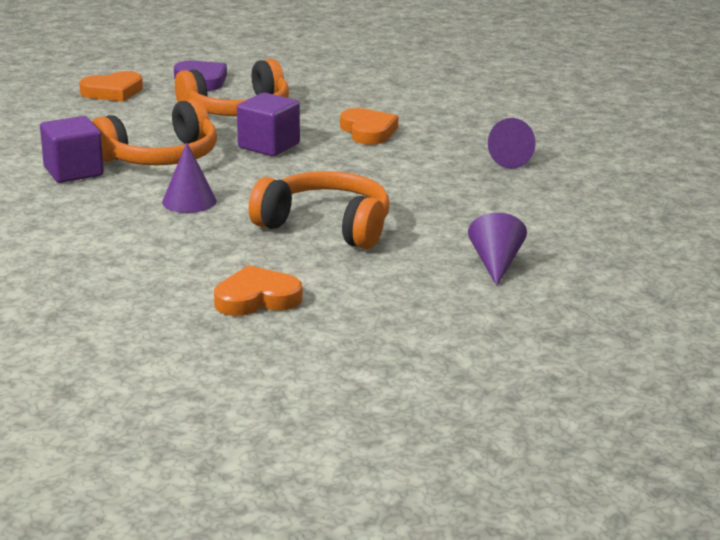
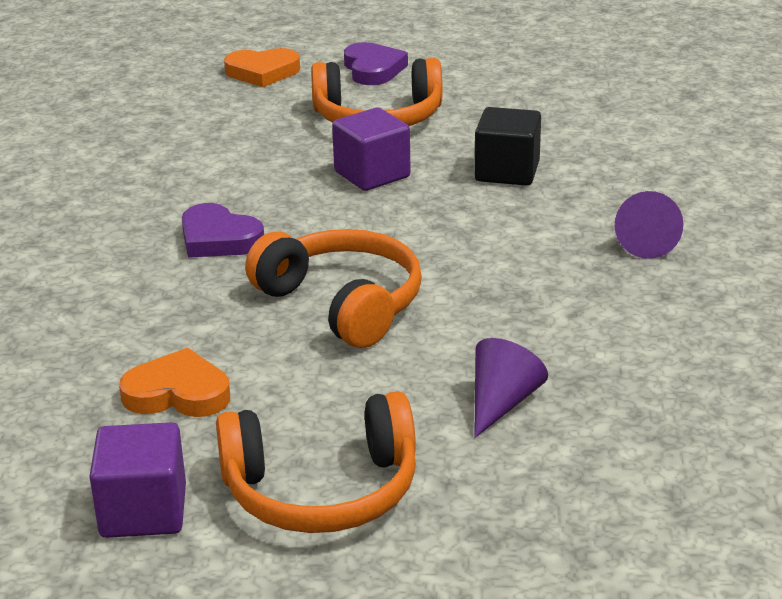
camera: 25 degrees right, 5 degrees up
(73, 171) = (131, 176): purple cube -> purple cube (143, 511)
(161, 157) = (239, 171): orange headphones -> orange headphones (322, 490)
(189, 201) = (218, 239): purple cone -> purple heart
(368, 131) = (507, 172): orange heart -> black cube

